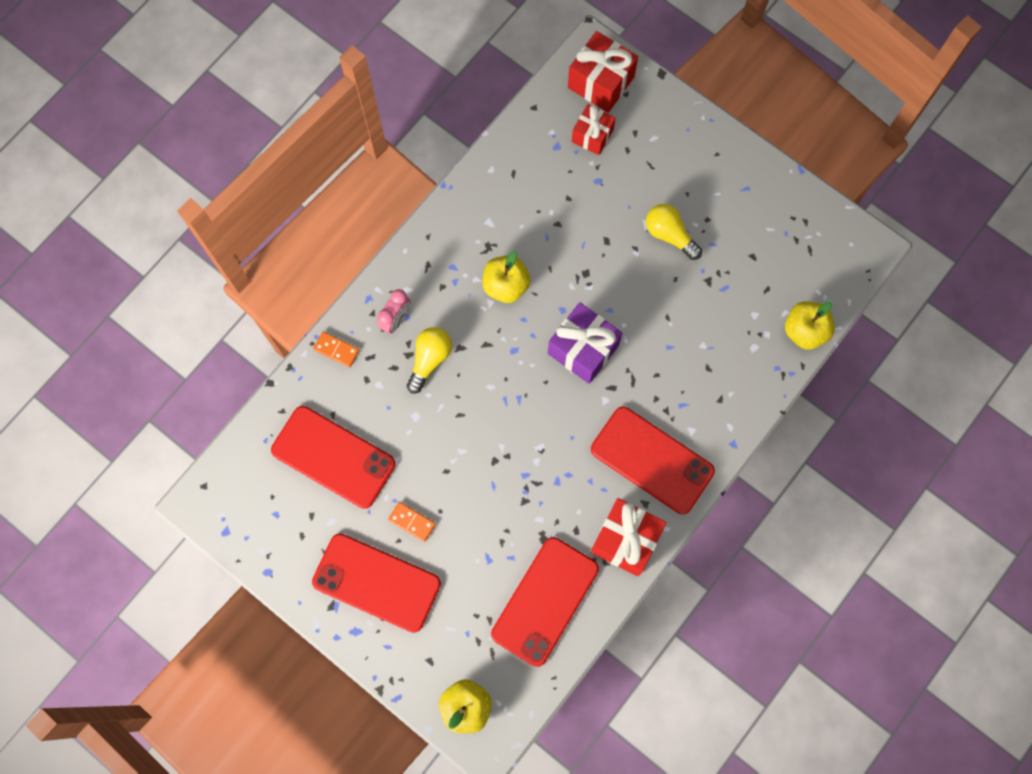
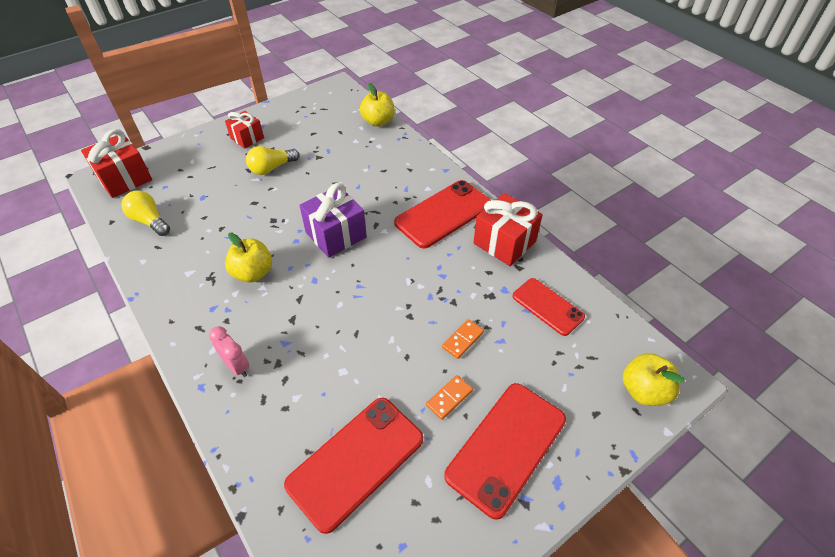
camera: 75 degrees left, 25 degrees down
(336, 350) = (239, 430): orange domino -> orange domino (462, 340)
(429, 360) = (292, 346): yellow light bulb -> yellow light bulb (150, 221)
(544, 601) = (547, 306): red phone -> red phone, size x0.62
(592, 135) = (163, 192): red gift -> red gift (247, 138)

